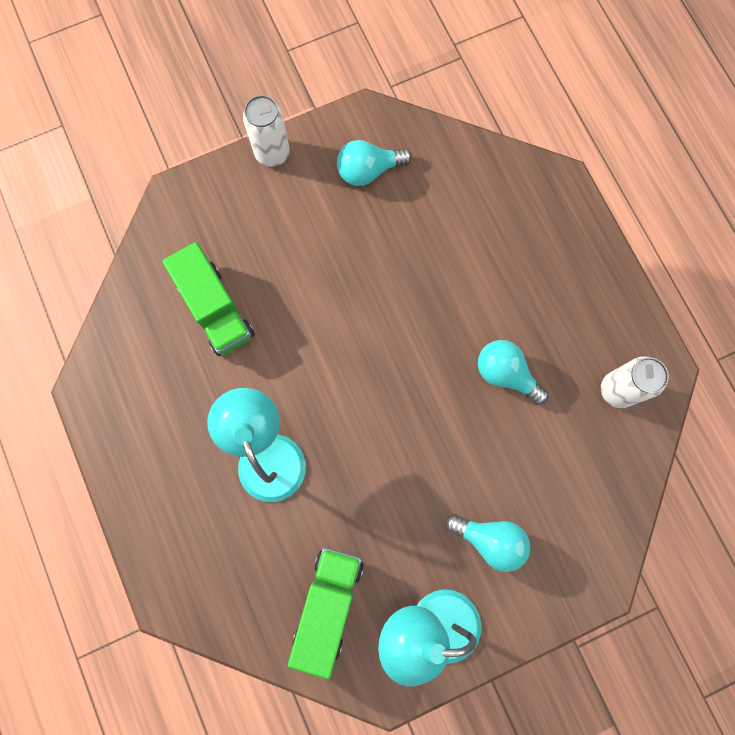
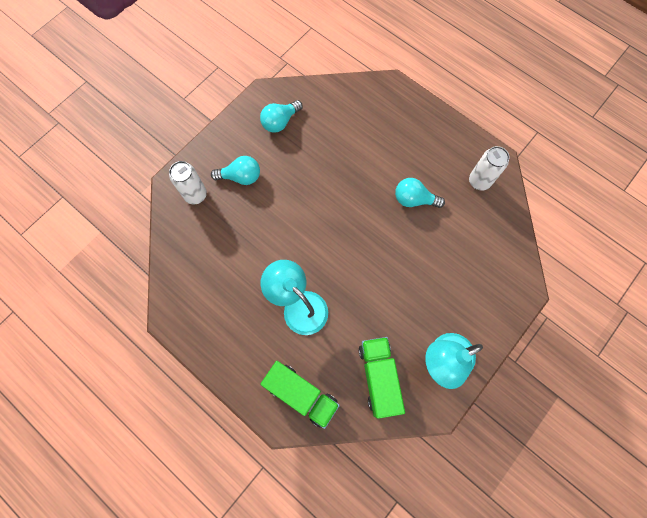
camera: 25 degrees left, 5 degrees down
(215, 309) = (227, 237): green truck -> green truck (301, 394)
(272, 153) = (219, 135): white can -> white can (195, 195)
(490, 540) = (452, 295): turquoise light bulb -> turquoise light bulb (241, 177)

